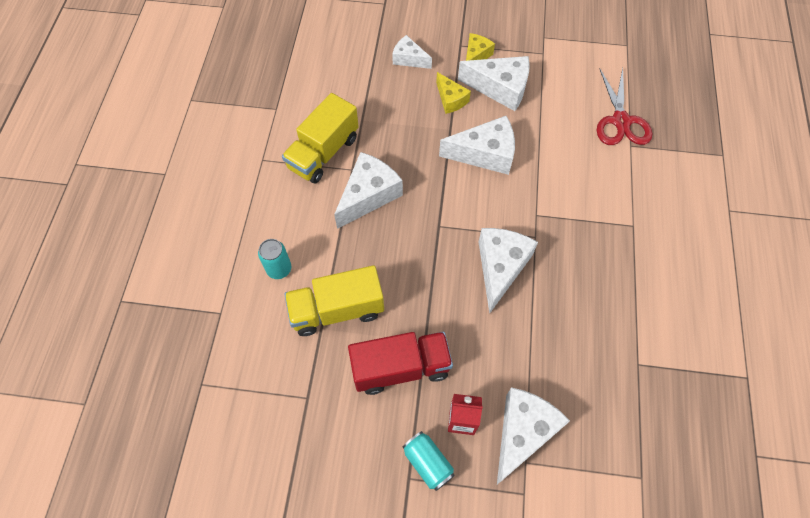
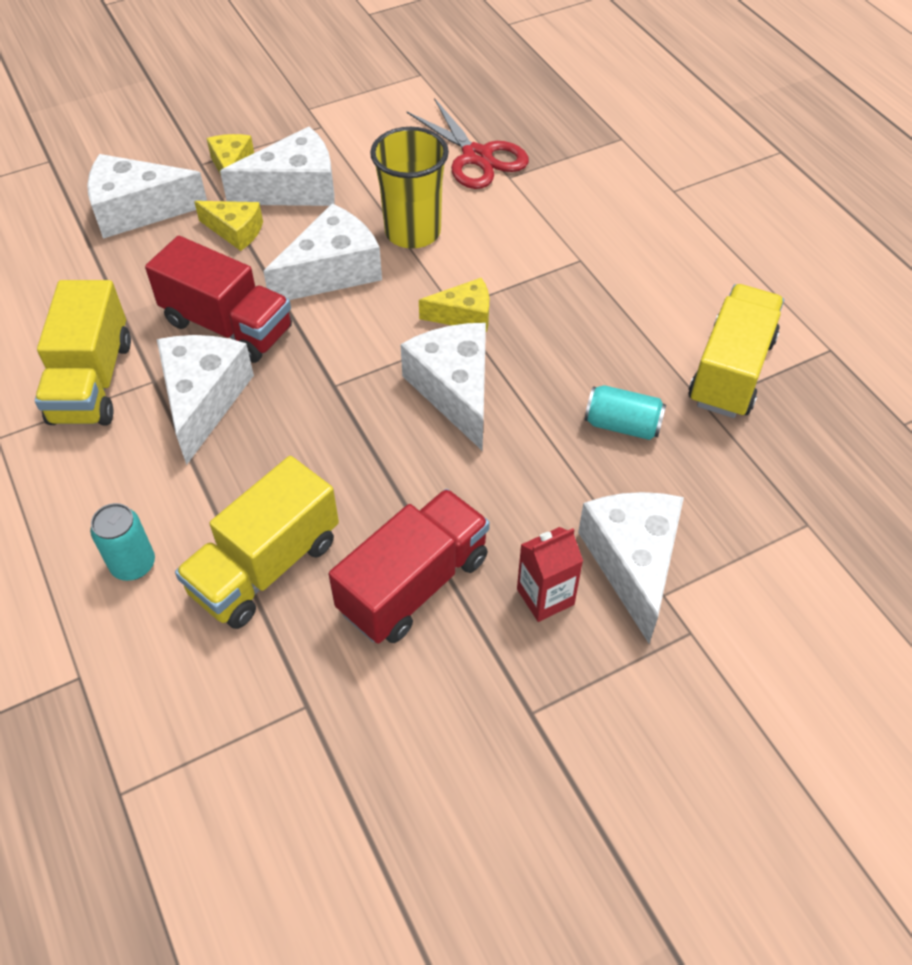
camera: 35 degrees left, 10 degrees down
(409, 59) = (137, 210): white cheese -> white cheese, size x1.69
(409, 157) = (228, 326): none -> red truck
(428, 463) = (541, 677): turquoise can -> turquoise can (622, 425)
(538, 223) = (464, 315): none -> yellow cheese
(547, 152) = (412, 232): none -> yellow cup
(670, 353) = (731, 371): none -> yellow truck

